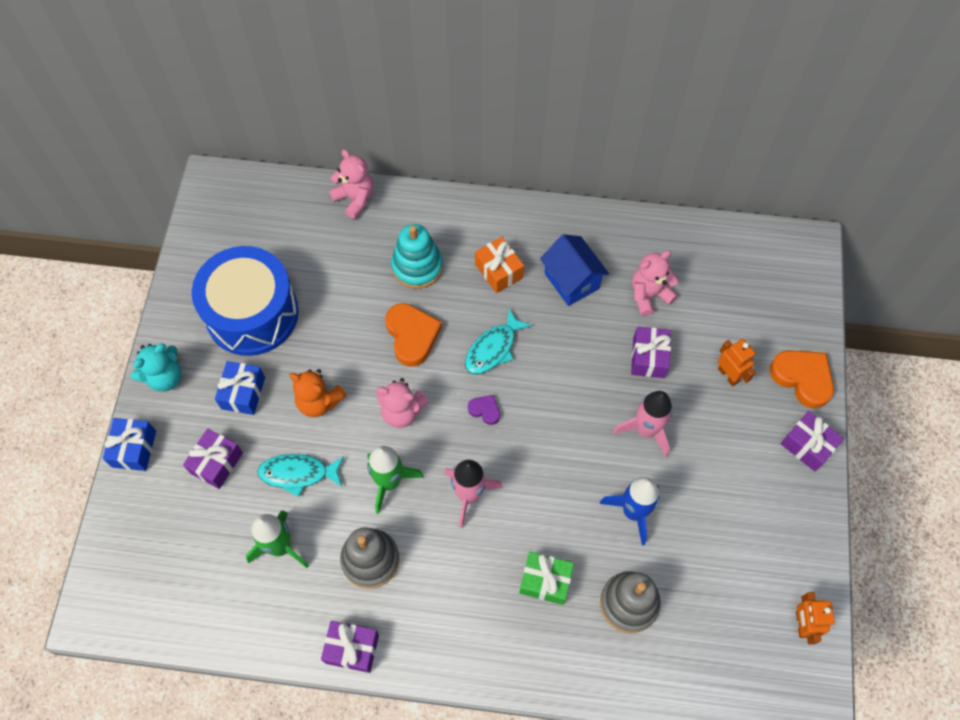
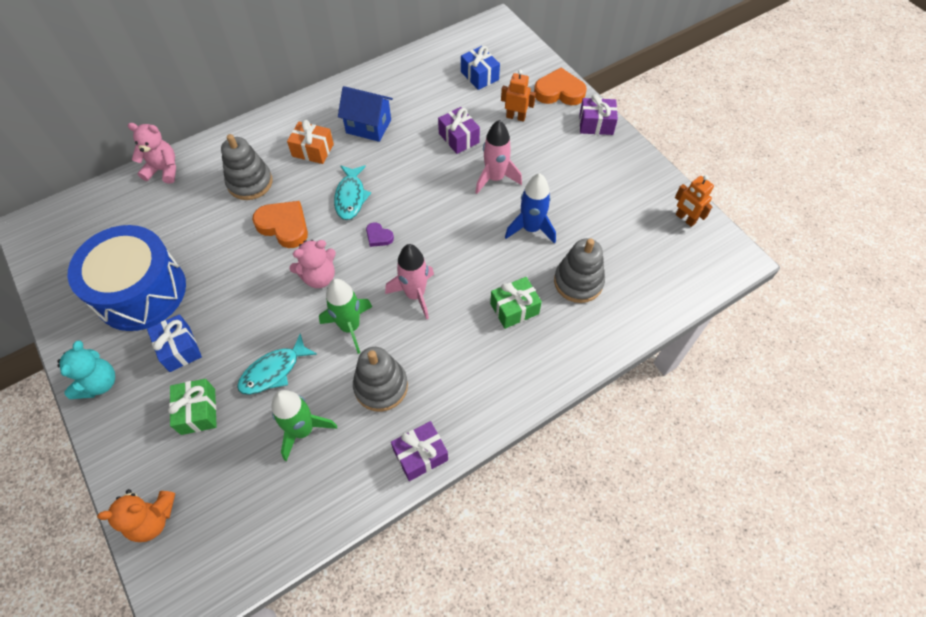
camera: 40 degrees left, 5 degrees down
(134, 449) = (113, 453): blue gift -> blue gift (479, 76)
(216, 463) = (198, 411): purple gift -> green gift
(319, 402) = (248, 313): orange teddy bear -> orange teddy bear (153, 519)
(417, 266) = (250, 182): turquoise stacking toy -> grey stacking toy
(485, 410) = (378, 236): purple heart -> purple heart turned 135 degrees counterclockwise
(649, 295) = (426, 104): pink teddy bear -> none

